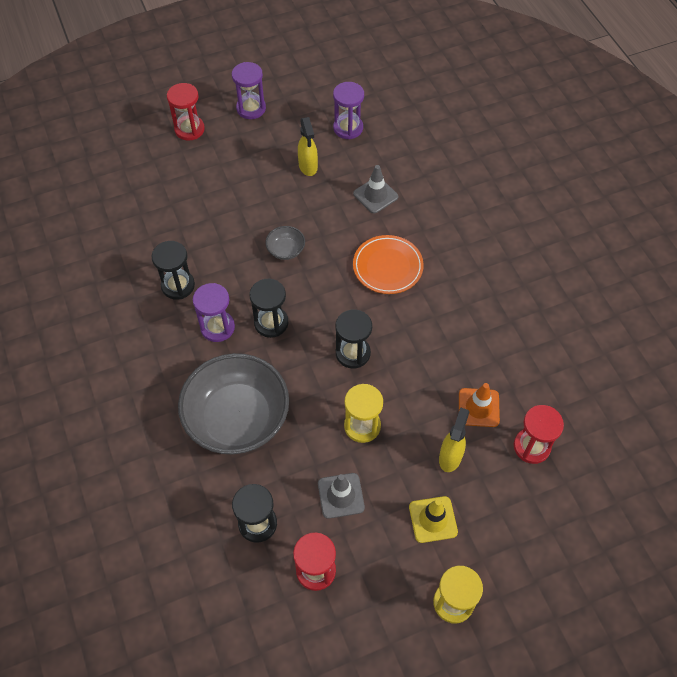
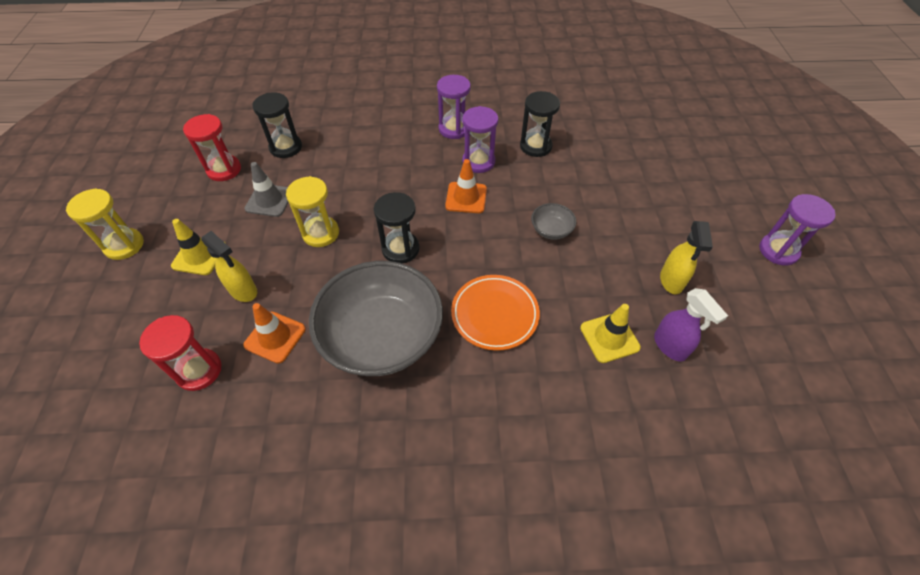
camera: 110 degrees right, 5 degrees down
(189, 129) = (744, 191): red hourglass -> none
(237, 418) = (382, 155): grey bowl -> grey bowl (382, 336)
(271, 323) = (466, 198): black hourglass -> orange traffic cone
(308, 166) = (671, 281): yellow spray bottle -> yellow spray bottle turned 90 degrees counterclockwise
(348, 128) = (737, 344): purple hourglass -> purple hourglass (454, 129)
(367, 162) = (670, 346): none -> purple spray bottle
(375, 195) = (609, 337): grey traffic cone -> yellow traffic cone

